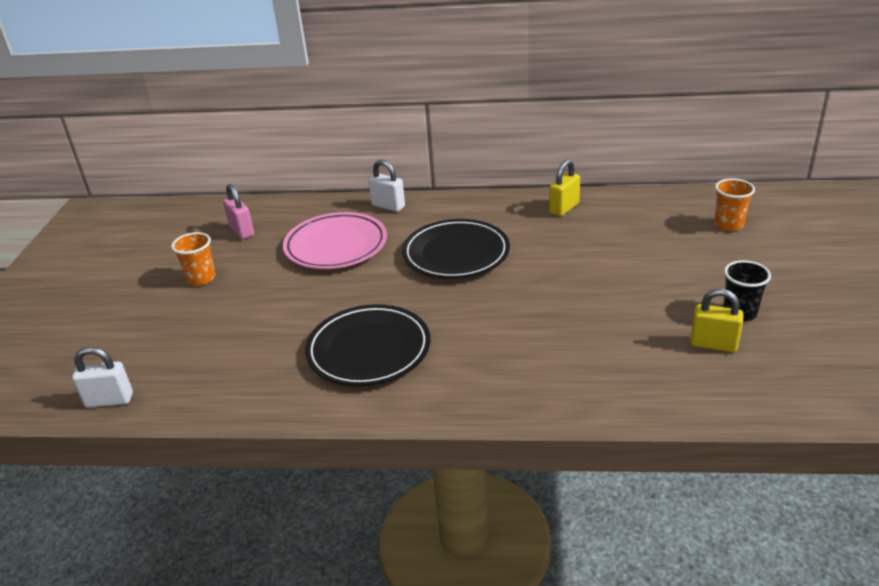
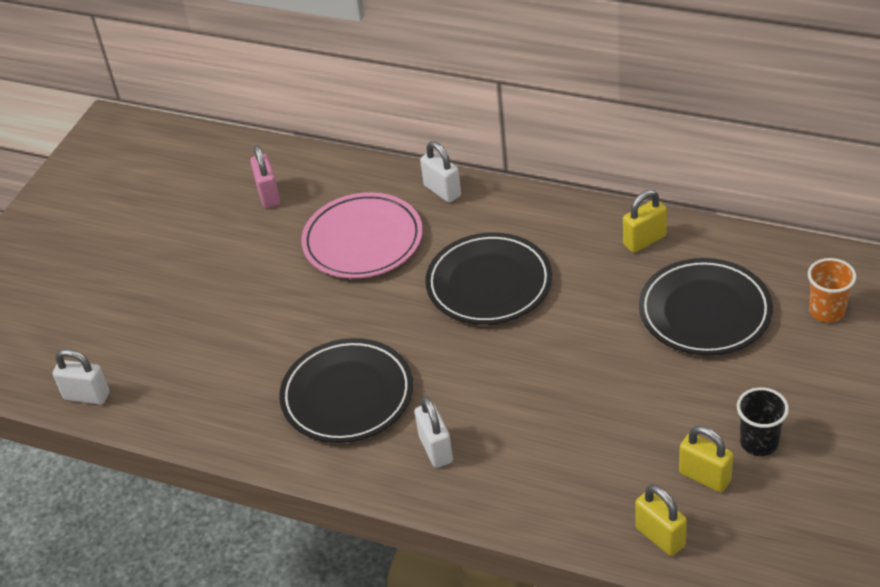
camera: 20 degrees right, 10 degrees up
(201, 278) = (208, 256): orange cup -> none
(469, 373) = (435, 449): none -> white padlock
(638, 241) = (704, 312): none -> black plate
(706, 395) = (660, 537): none -> yellow padlock

